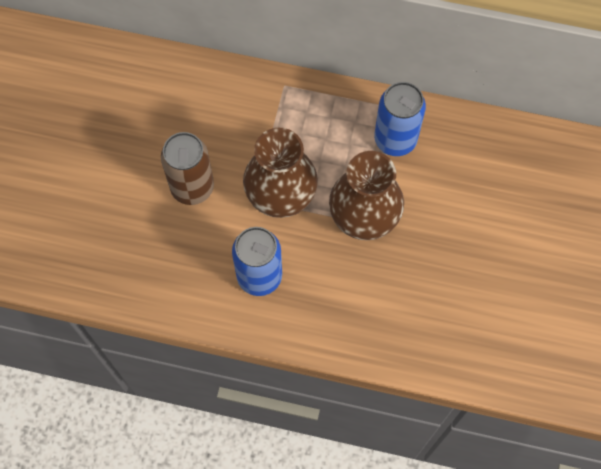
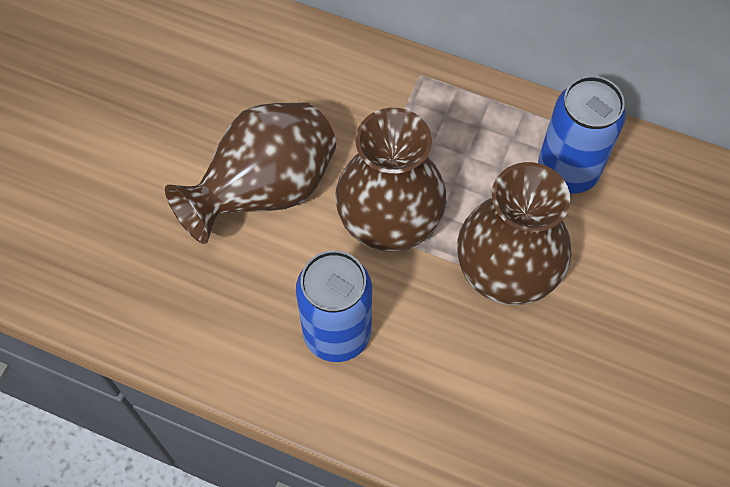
camera: 10 degrees right, 5 degrees down
(192, 187) = (265, 191): brown can -> brown vase

